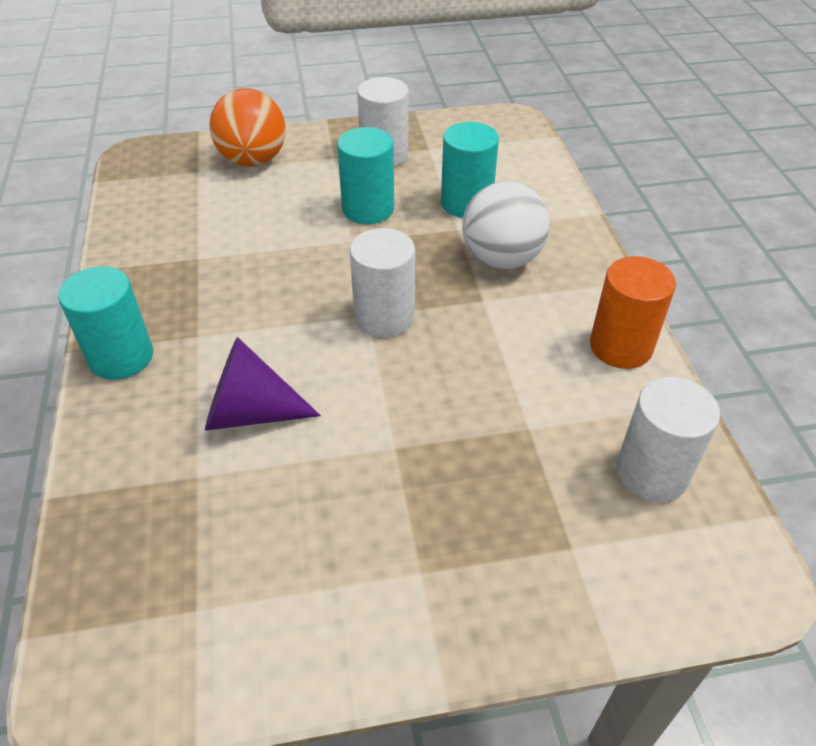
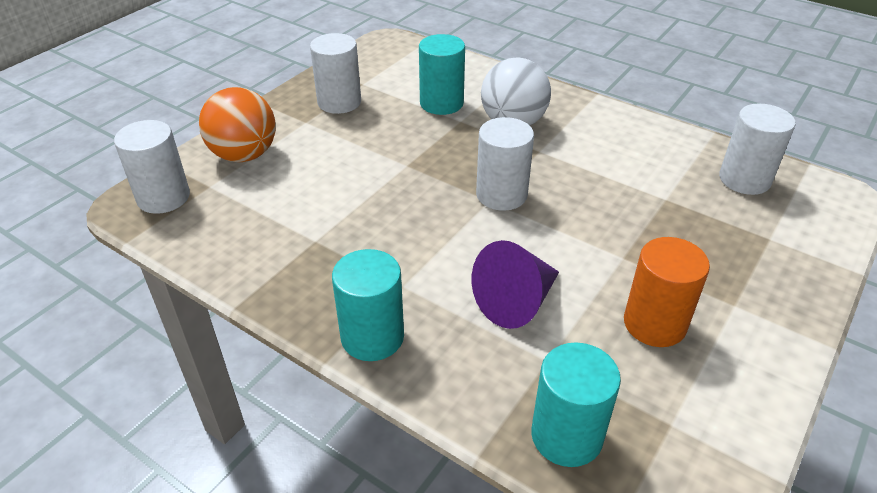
camera: 45 degrees left, 5 degrees down
(160, 162) = (163, 197): none -> white cylinder
(368, 209) = (385, 140): turquoise cylinder -> turquoise cylinder (566, 436)
(620, 346) = (641, 131): orange cylinder -> orange cylinder (654, 324)

